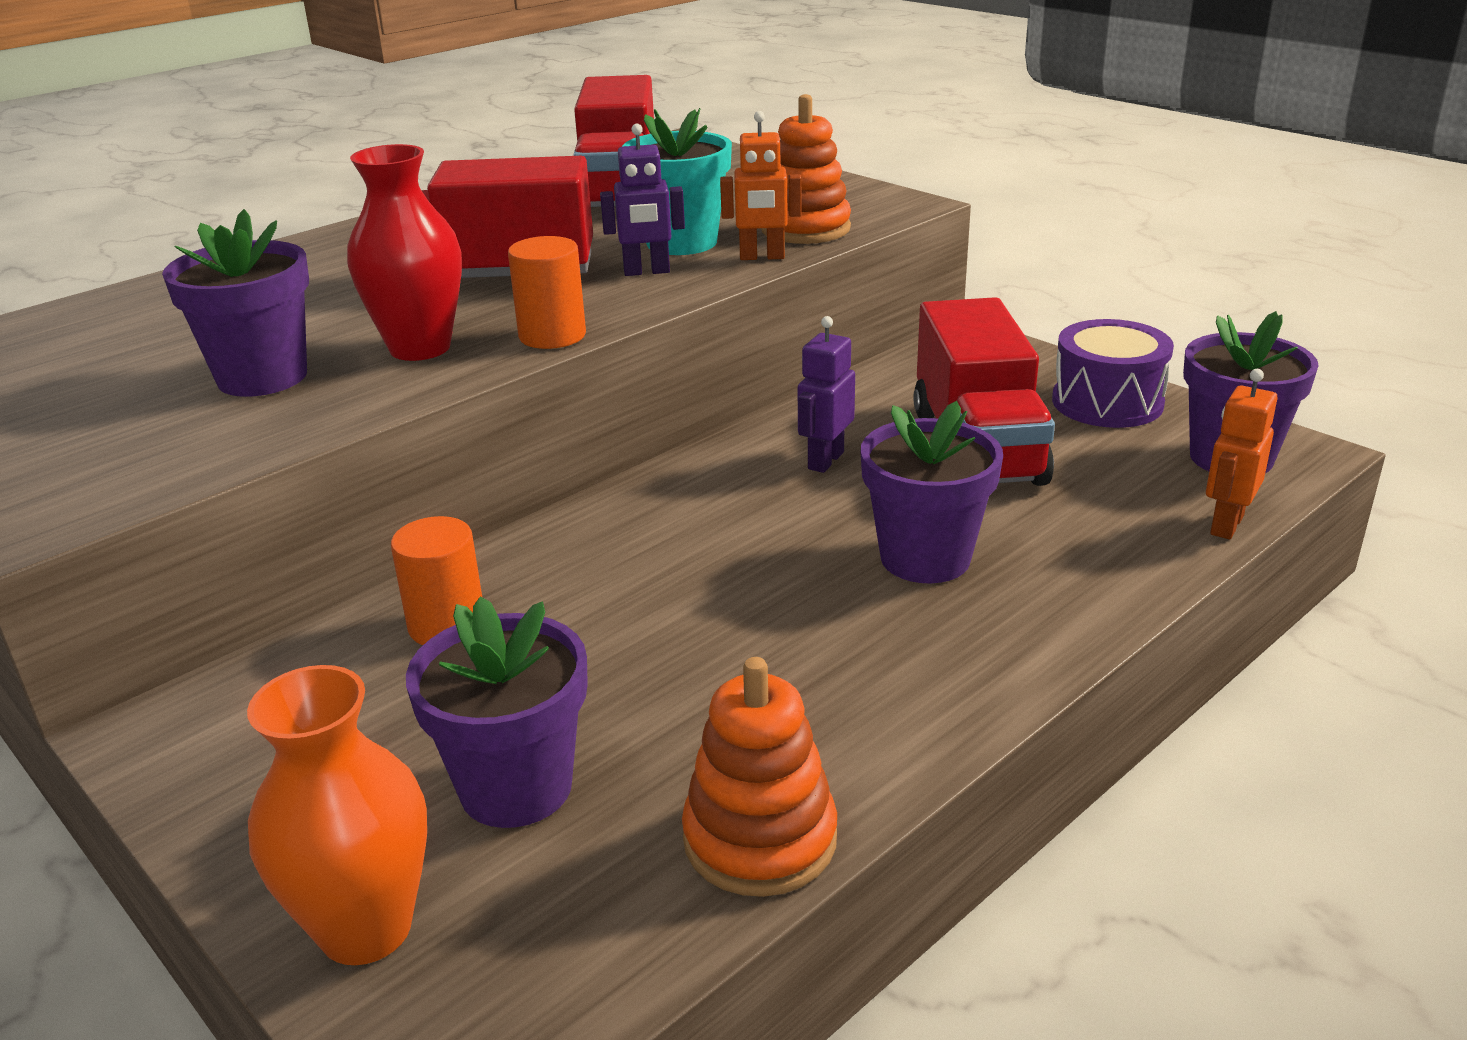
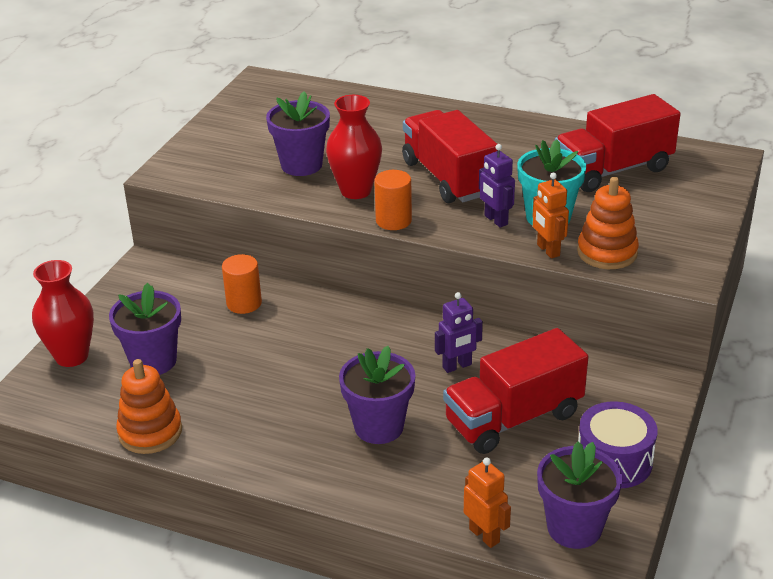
camera: 65 degrees right, 5 degrees up
(365, 928) = (72, 356): orange vase -> red vase
(825, 460) = (457, 366): purple robot -> purple robot turned 150 degrees clockwise
(1226, 525) = (484, 535): orange robot -> orange robot turned 45 degrees clockwise

